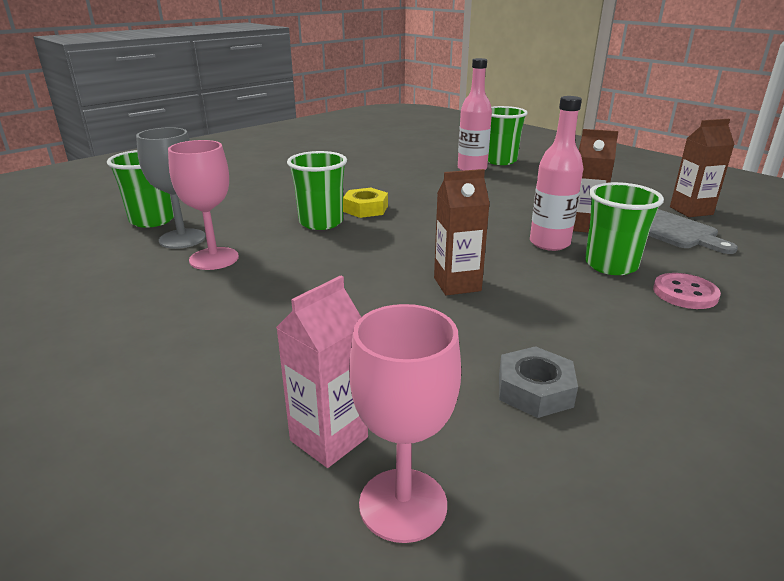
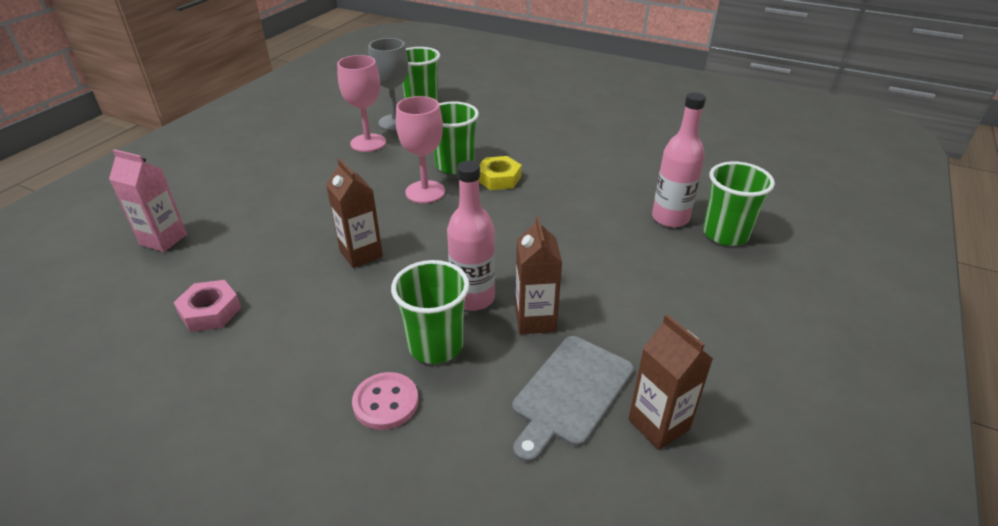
camera: 70 degrees right, 10 degrees up
(403, 504) = (109, 275): pink goblet -> pink goblet (425, 192)
(535, 390) = (210, 311): grey nut -> pink nut

